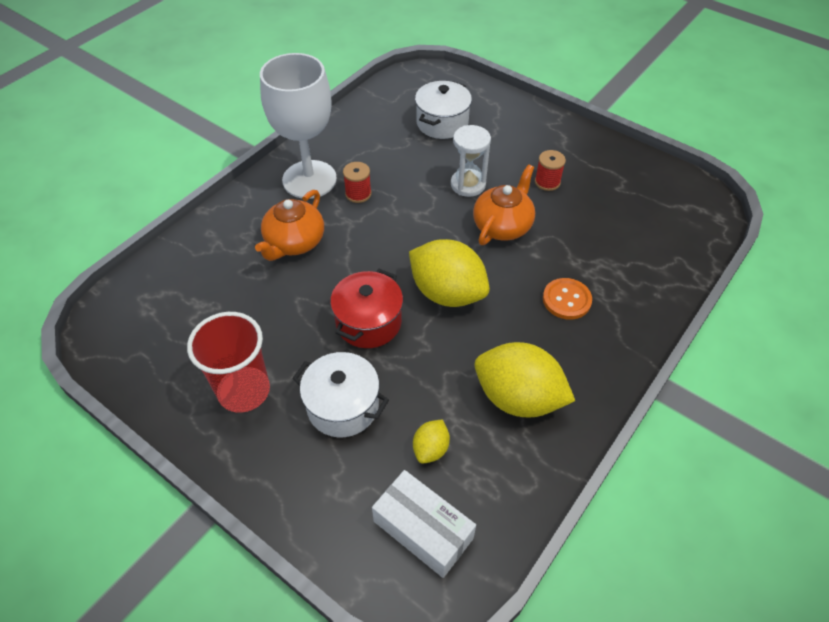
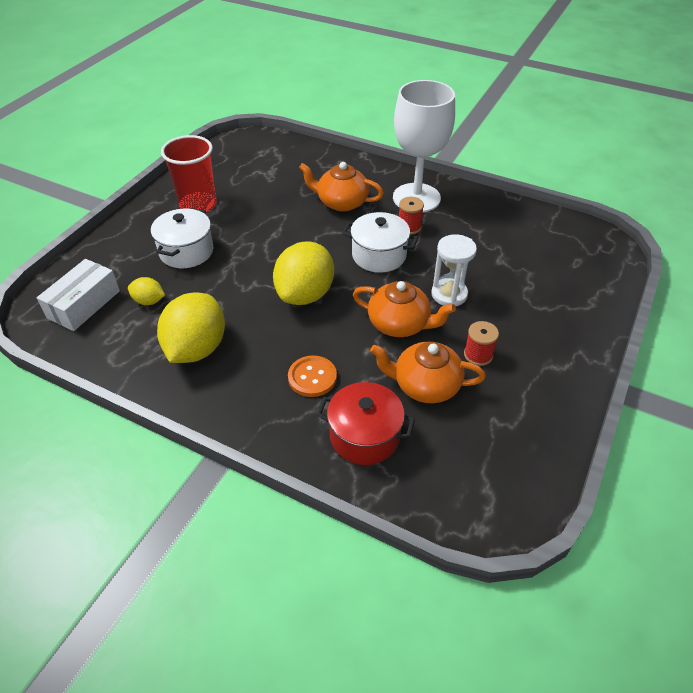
camera: 80 degrees right, 5 degrees down
(368, 322) = (266, 253): red pot -> red pot (364, 436)
(442, 123) = (534, 267): white pot -> white pot (379, 255)
(580, 222) = (425, 385): none -> orange teapot

